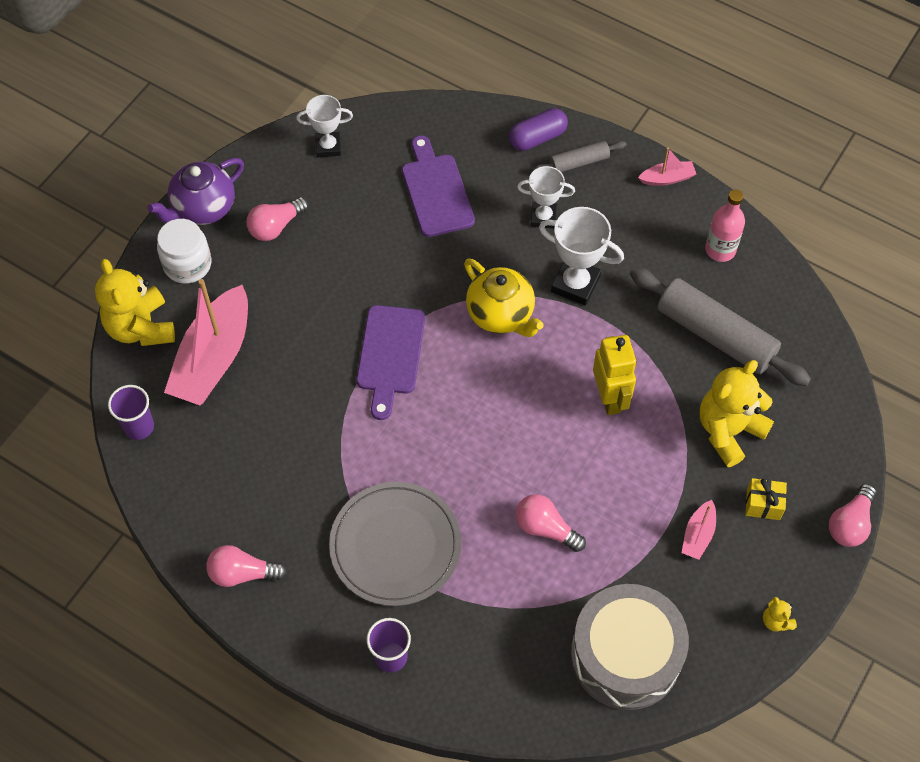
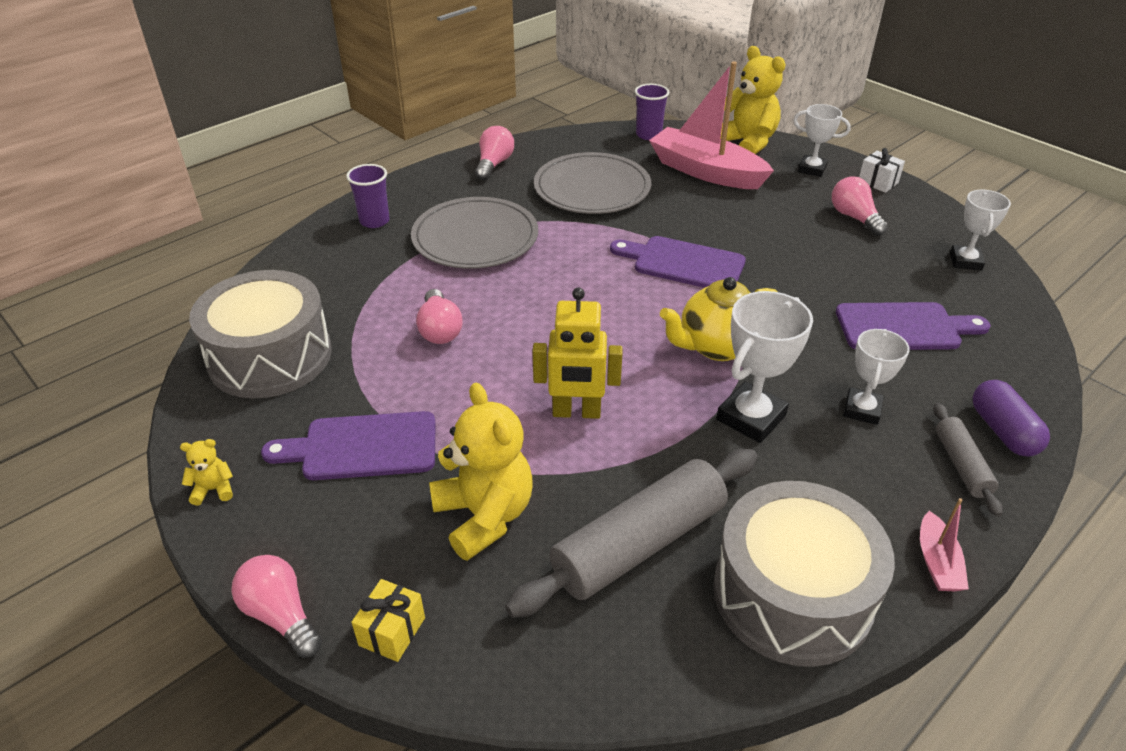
camera: 105 degrees right, 20 degrees down
(141, 327) = (746, 143): yellow teddy bear -> yellow teddy bear turned 60 degrees clockwise
(187, 264) = (812, 169): white jar -> white trophy
(203, 208) = (878, 182): purple teapot -> white gift
(272, 460) = (592, 188): none -> grey plate
(545, 528) = (440, 329): pink light bulb -> pink light bulb turned 120 degrees clockwise
(698, 534) = (362, 447): pink boat -> purple cutting board
(720, 250) = (792, 594): pink bottle -> grey drum
(763, 504) = (364, 522): yellow gift -> yellow gift (392, 631)

